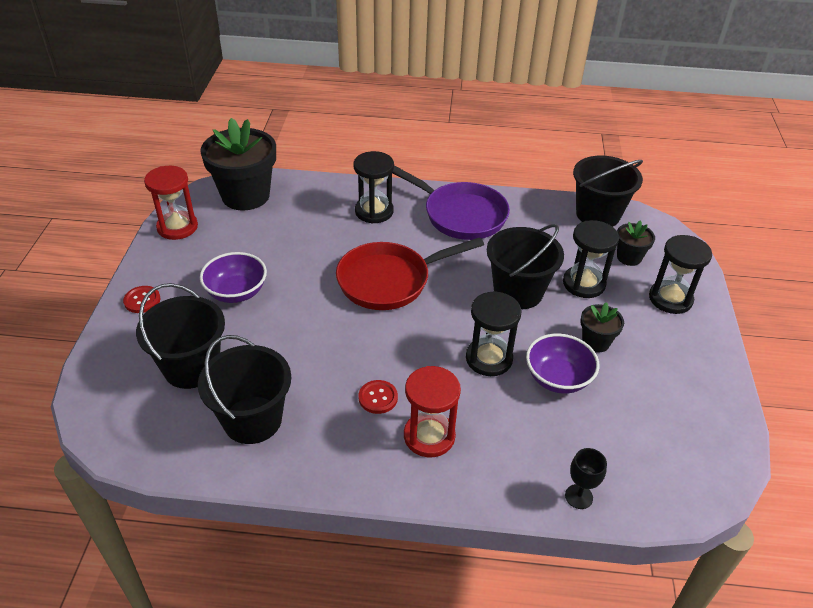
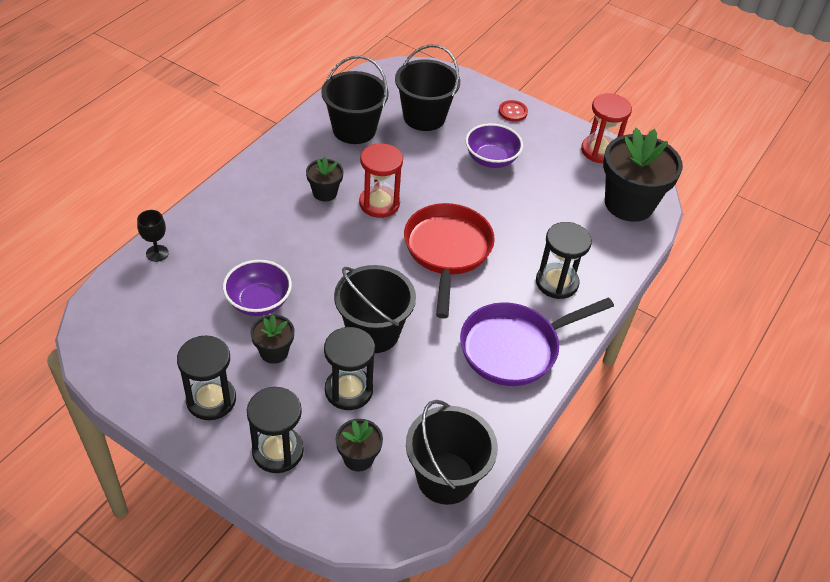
camera: 115 degrees right, 5 degrees up
(378, 398) = (325, 193): red button -> black flower pot
(429, 436) = (270, 203): red hourglass -> red hourglass (379, 203)
(489, 359) = (312, 270): black hourglass -> black hourglass (211, 400)

